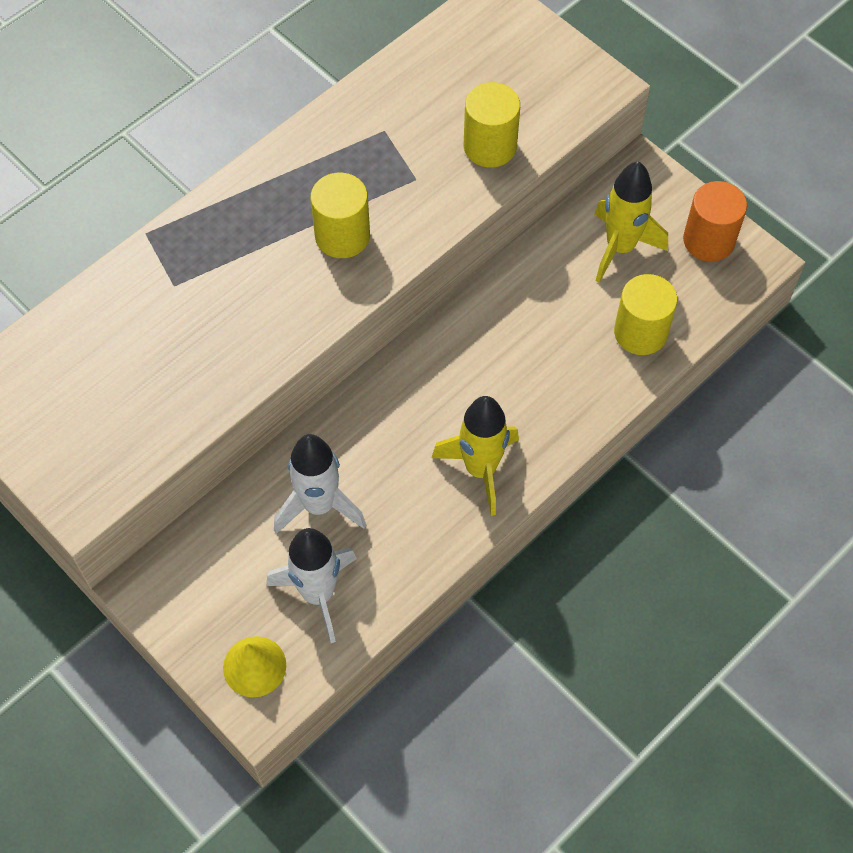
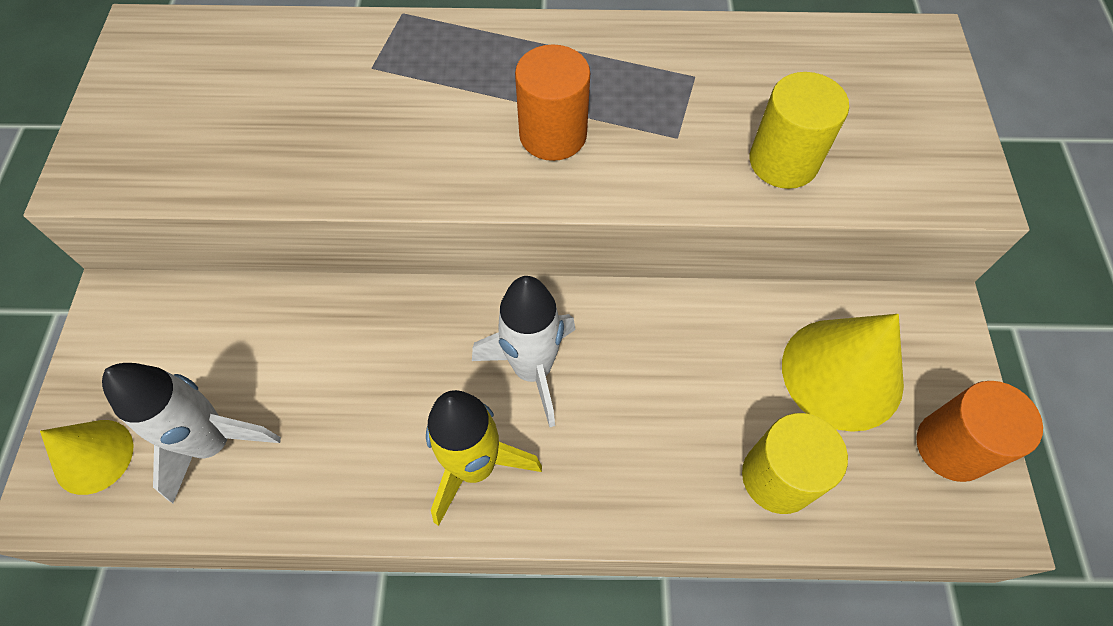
camera: 45 degrees right, 0 degrees up
(319, 505) = (309, 364): white rocket -> white rocket (532, 370)
(342, 236) = (553, 134): yellow cylinder -> orange cylinder
(620, 247) = (842, 373): yellow rocket -> yellow cone

